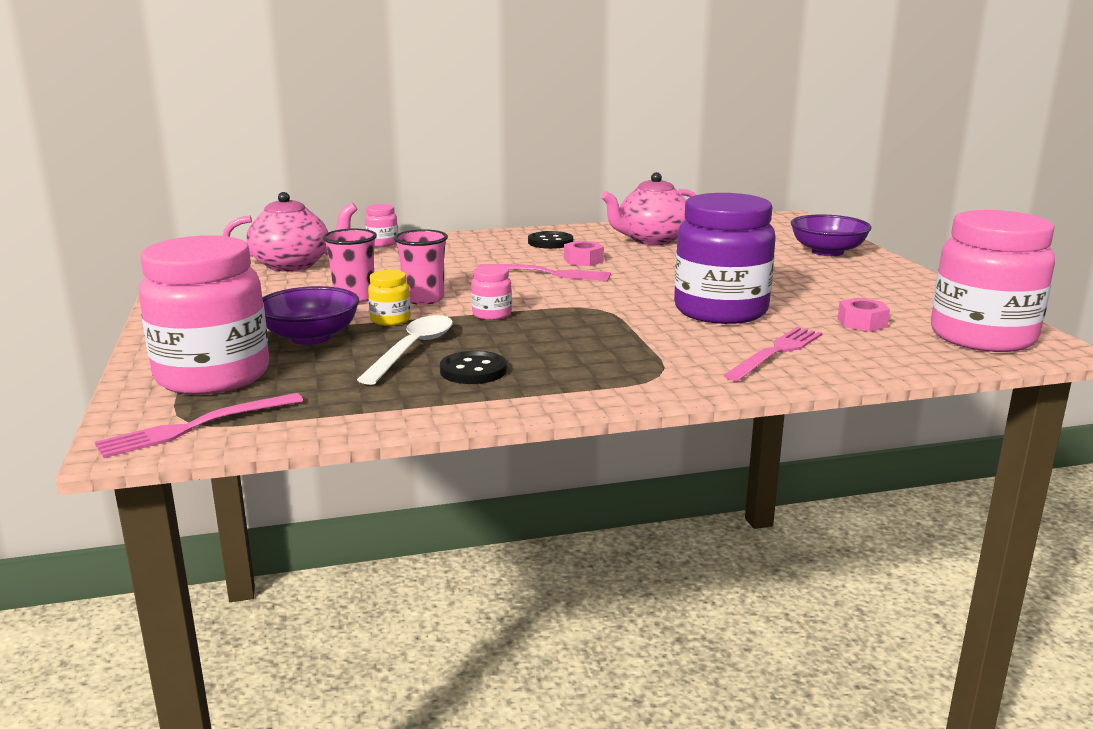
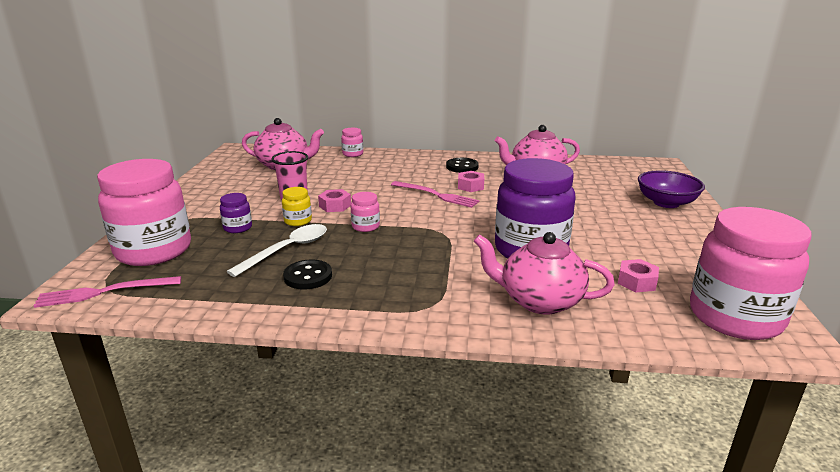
camera: 20 degrees right, 5 degrees up
(310, 337) = (238, 228): purple bowl -> purple jar
(424, 299) = (335, 206): pink cup -> pink nut
(776, 353) = (539, 301): pink fork -> pink teapot

